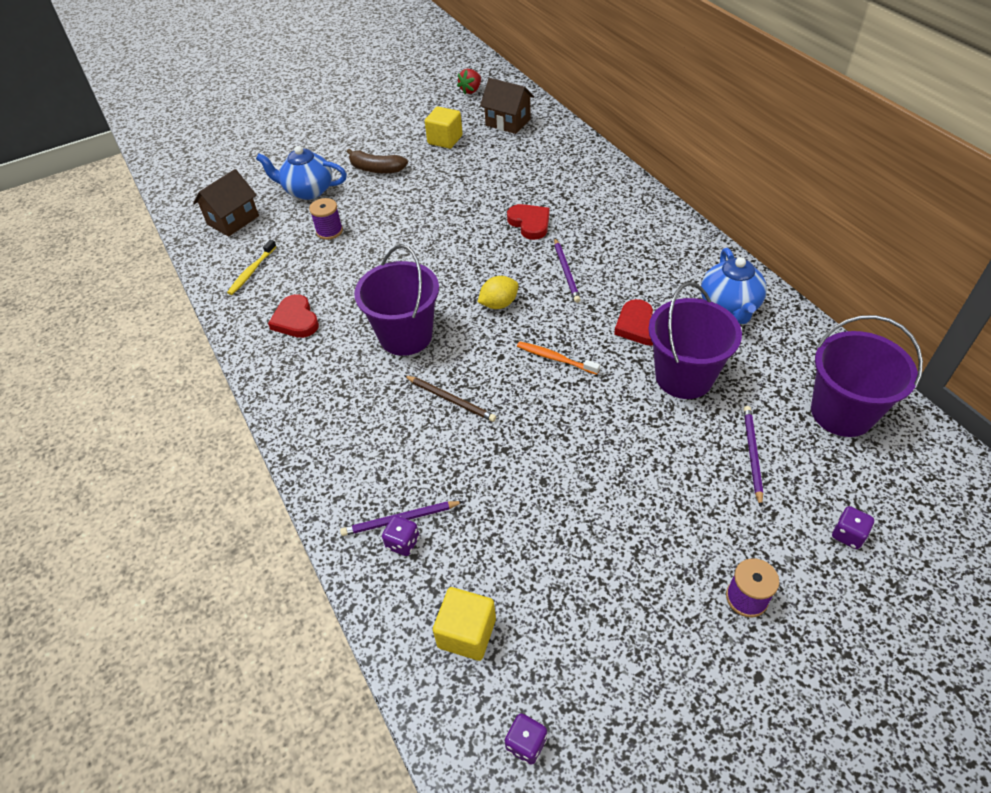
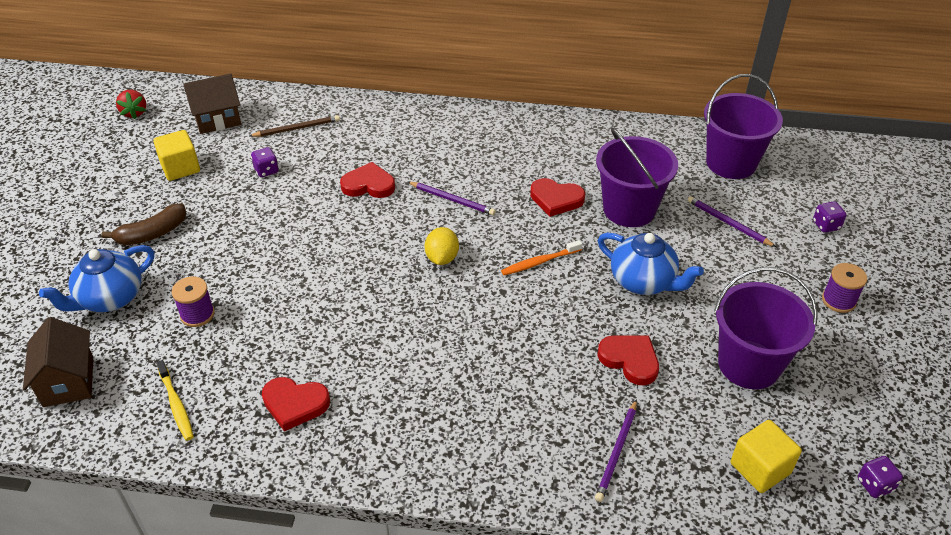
camera: 55 degrees left, 5 degrees down
(403, 543) = (642, 463): purple dice -> purple dice (266, 170)
(405, 336) = (410, 336): purple bucket -> purple bucket (749, 364)
(451, 399) = (518, 348): brown pencil -> brown pencil (297, 128)
(505, 475) = (630, 360): none -> red heart
(729, 306) = (586, 146): blue teapot -> blue teapot (643, 281)

